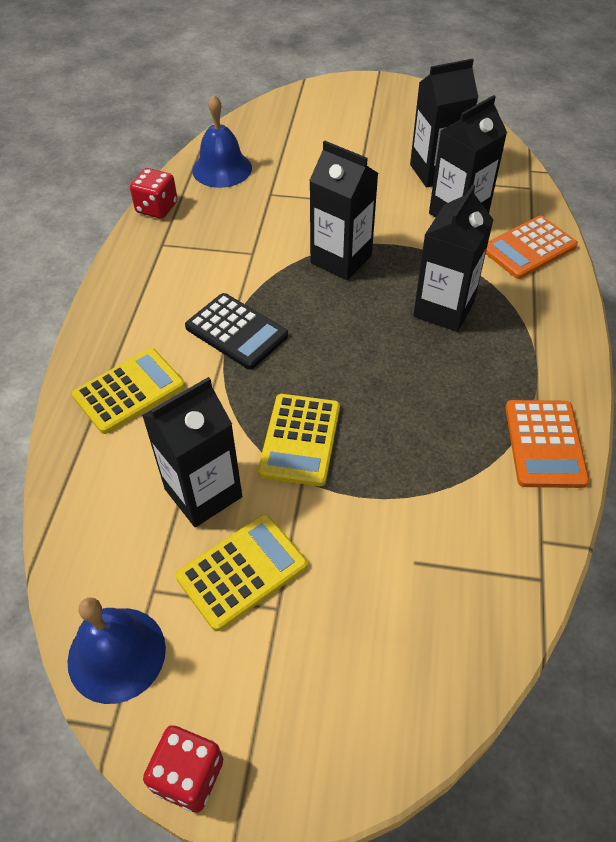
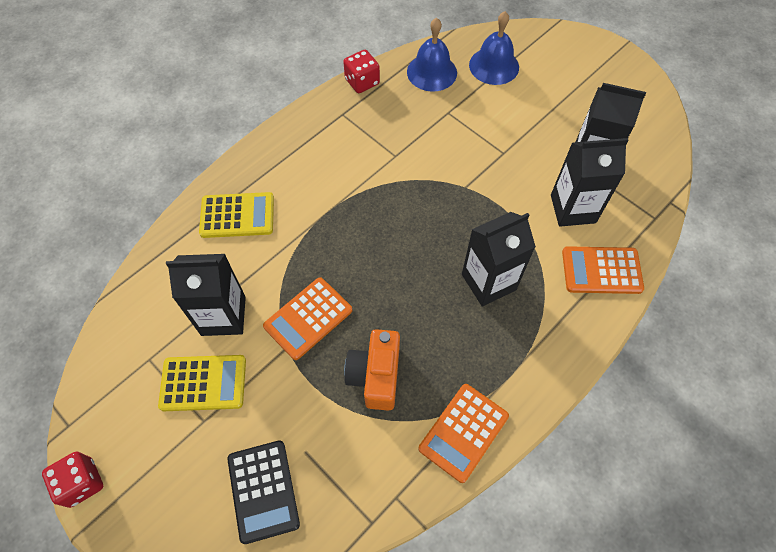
camera: 35 degrees right, 10 degrees up
(116, 654) = (102, 384): blue bell -> blue bell (494, 66)
(236, 332) = (334, 212): black calculator -> black calculator (263, 491)
(300, 440) = (308, 318): yellow calculator -> orange calculator
(341, 259) = (451, 197): black carton -> none
(417, 448) = (375, 376): none -> orange camera

